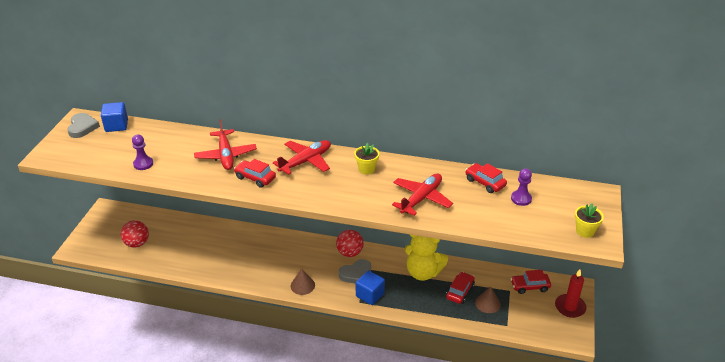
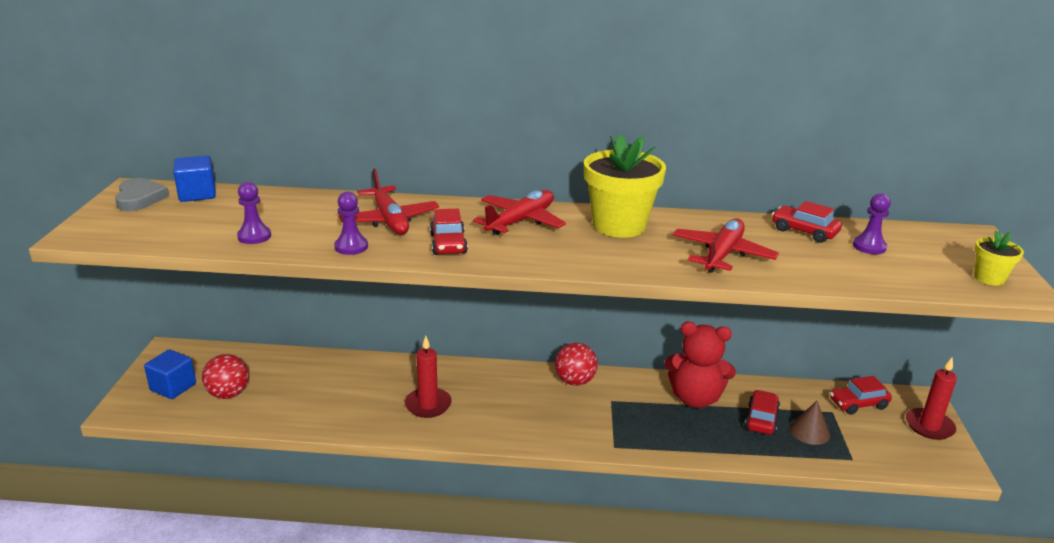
camera: 10 degrees left, 10 degrees down
(197, 176) = (351, 247): none -> purple pawn
(253, 262) = (428, 405): none -> red candle
(255, 178) = (448, 244): red car -> red car turned 120 degrees counterclockwise
(302, 285) = (516, 431): brown cone -> none
(356, 274) = (595, 408): grey heart -> none
(366, 169) = (619, 225): yellow flower pot -> yellow flower pot, size x2.05
(370, 295) = (627, 435): blue cube -> blue cube (173, 387)
(423, 272) = (695, 398): yellow teddy bear -> red teddy bear

